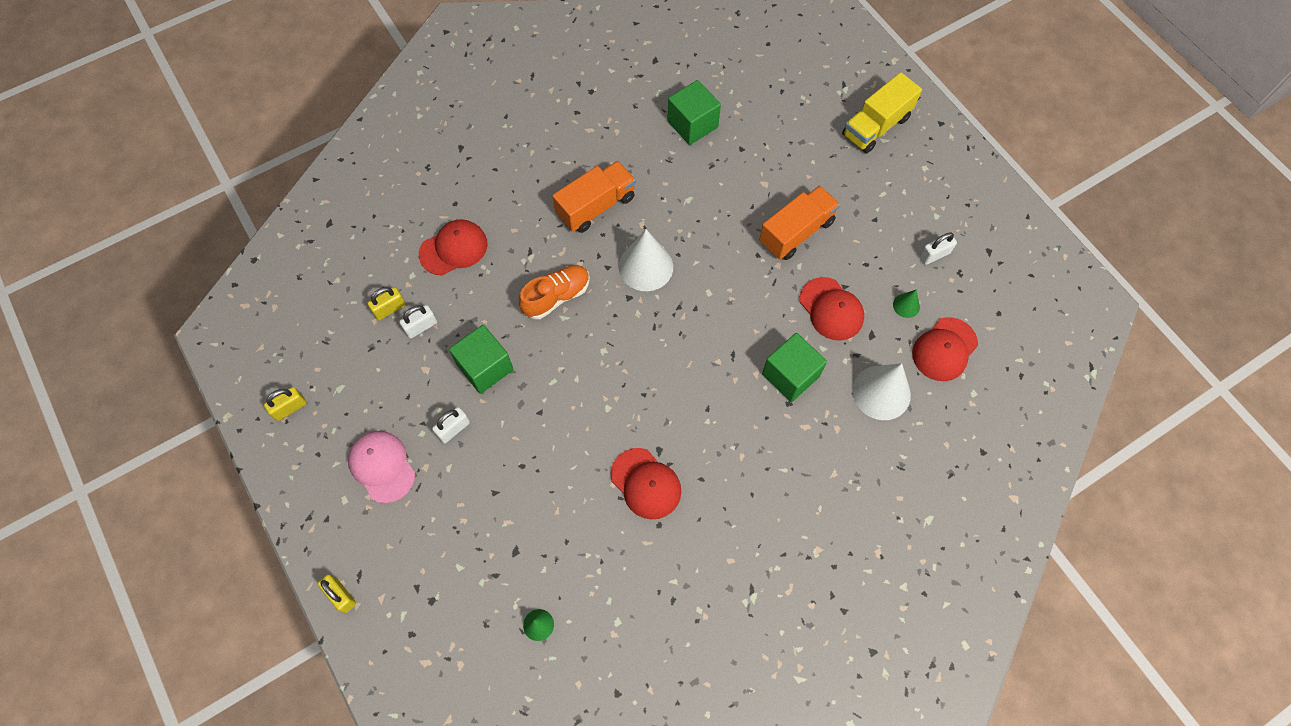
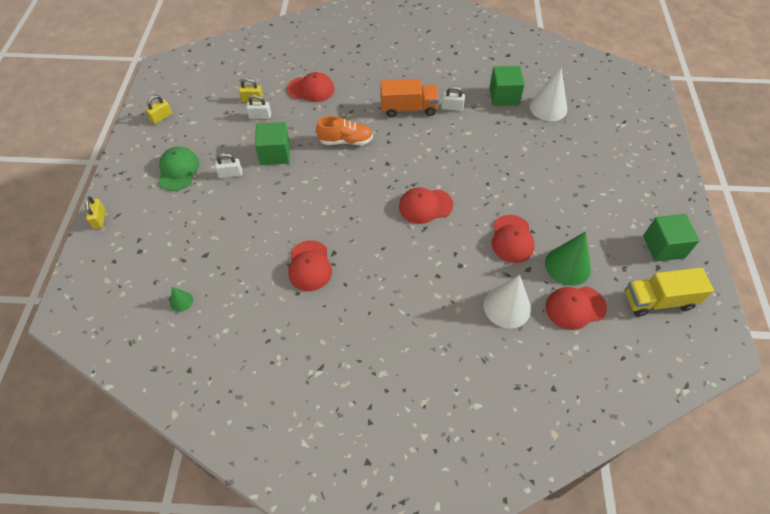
camera: 35 degrees right, 10 degrees down
(290, 408) = (161, 117): yellow padlock -> yellow padlock turned 45 degrees counterclockwise
(382, 466) = (178, 170): pink cap -> green cap
(646, 266) = (411, 153): white cone -> white cone (548, 107)
(713, 326) = (425, 206): none -> red cap
(790, 375) = (452, 260): green cube -> green cube (663, 247)
(796, 232) = (524, 184): orange truck -> none
(876, 126) = (628, 154): yellow truck -> yellow truck (658, 300)
(906, 305) = (567, 266): green cone -> green cone, size x2.08
(934, 255) = (613, 247): white padlock -> white padlock (452, 107)

